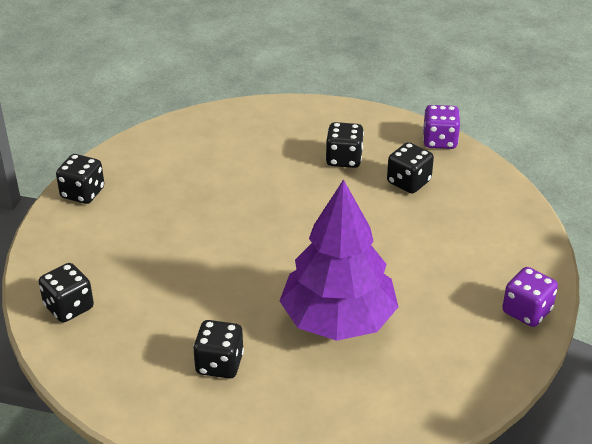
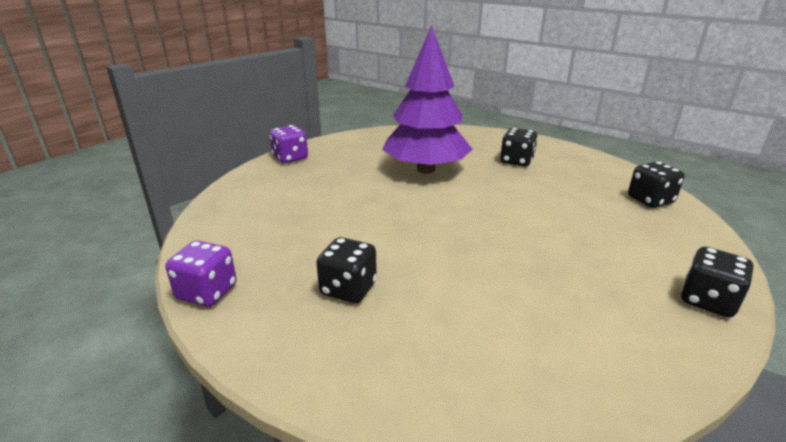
camera: 165 degrees left, 10 degrees down
(408, 182) = (293, 250): black dice -> none

